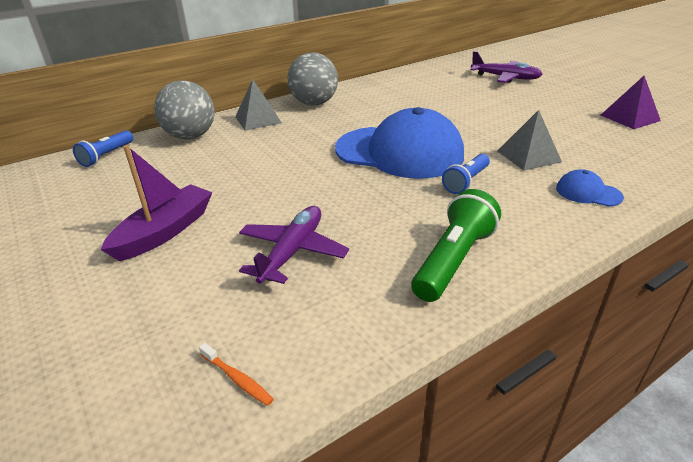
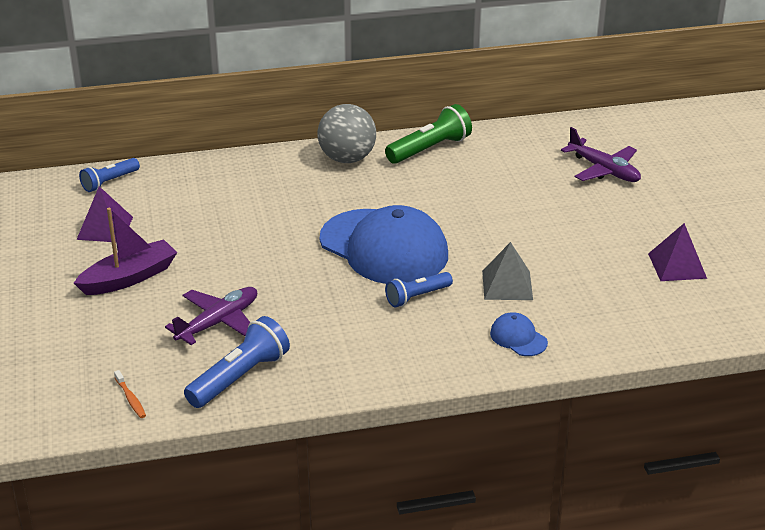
camera: 20 degrees right, 0 degrees up
(117, 192) = (105, 228): none -> purple pyramid
(190, 136) = (196, 176): grey ball -> none
(258, 119) = (274, 168): grey pyramid -> none
(360, 306) = (240, 377): none -> blue flashlight
(453, 260) = (337, 364): green flashlight -> green flashlight (430, 149)

